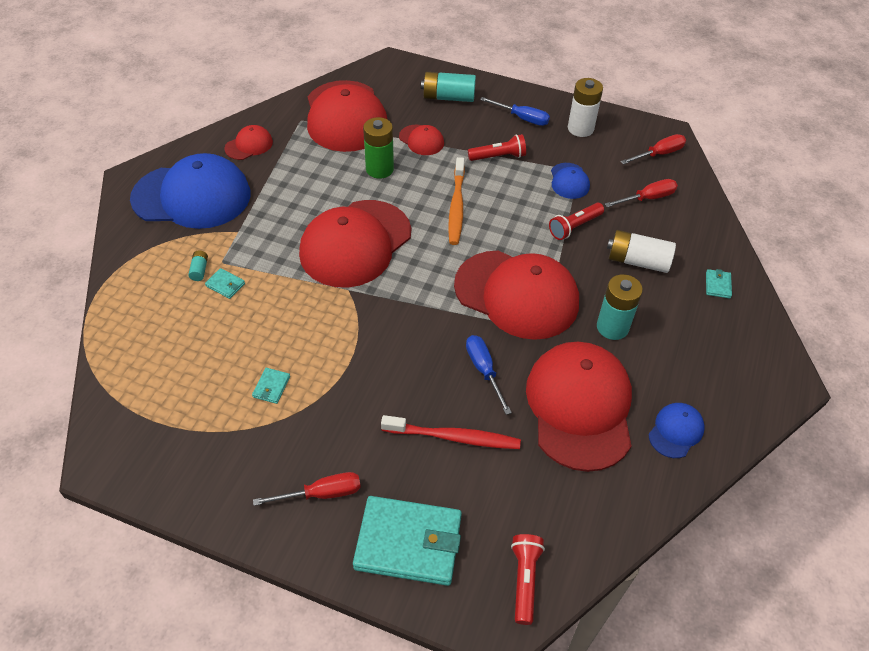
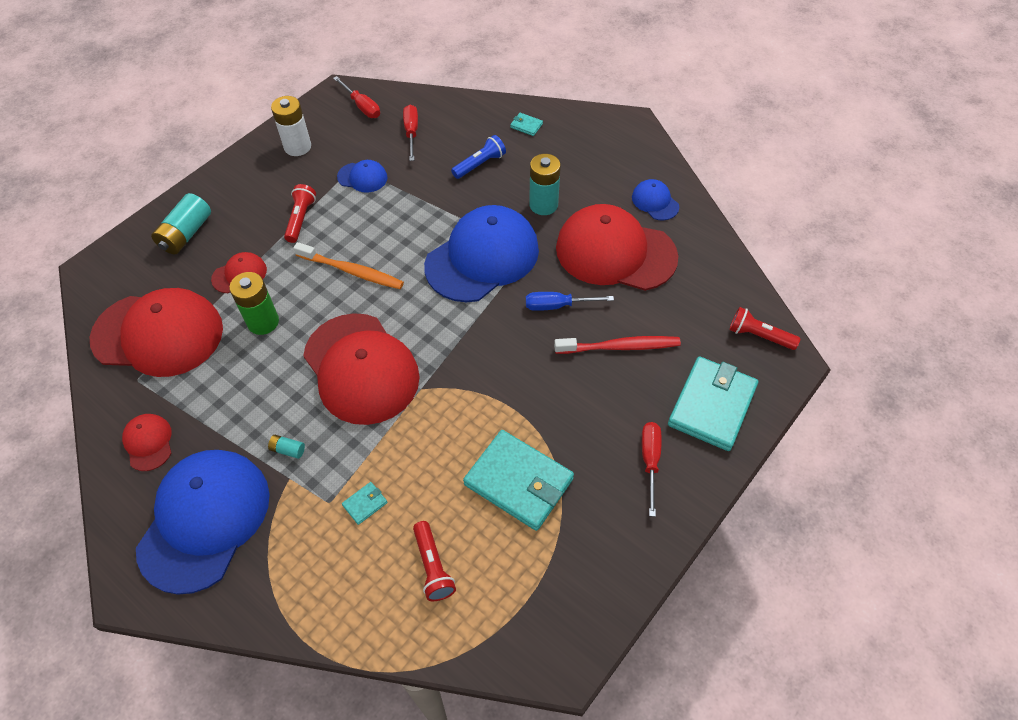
camera: 70 degrees left, 5 degrees up
(199, 270) = (331, 528): turquoise battery -> turquoise battery (288, 450)
(271, 387) = (518, 481): turquoise wallet -> turquoise wallet, size x2.47
(453, 437) = (619, 347): red toothbrush -> red toothbrush turned 60 degrees clockwise
(517, 294) = (482, 257): red cap -> blue cap
(522, 118) = (256, 184): blue screwdriver -> none
(574, 227) = (421, 192): red flashlight -> red flashlight (433, 567)
(637, 261) = (480, 164): white battery -> blue flashlight
(659, 154) = (362, 106): red screwdriver -> red screwdriver turned 150 degrees clockwise

